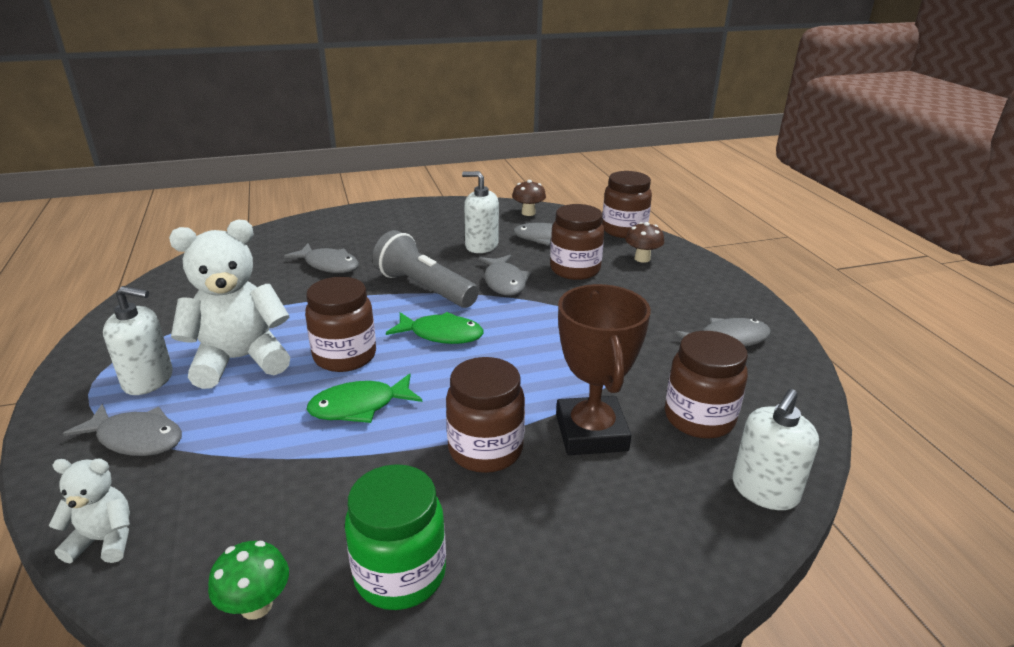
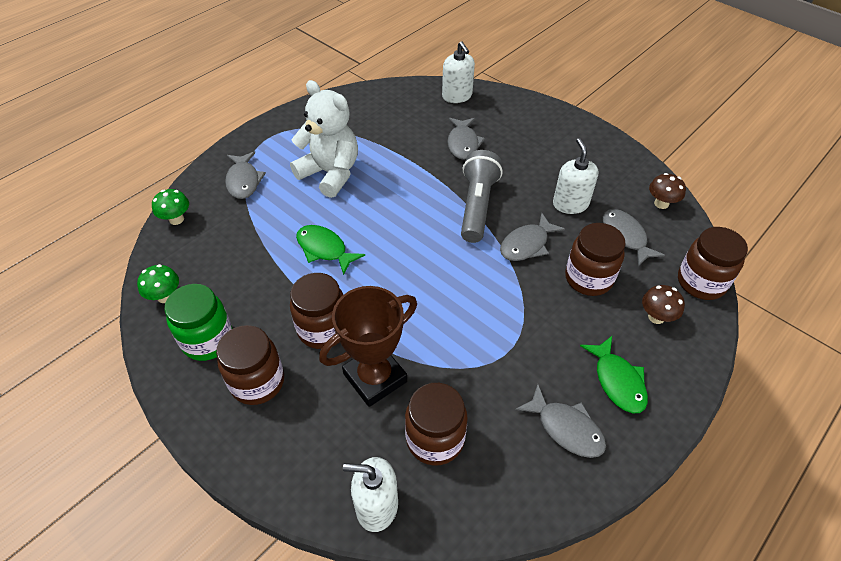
camera: 60 degrees right, 20 degrees up
(104, 540) = (176, 219): white teddy bear -> green mushroom
(148, 380) = (289, 152): white soap dispenser -> white soap dispenser (457, 96)
(345, 356) = (367, 214): brown jar -> brown jar (257, 382)
(441, 334) = (427, 246): green fish -> green fish (617, 381)

